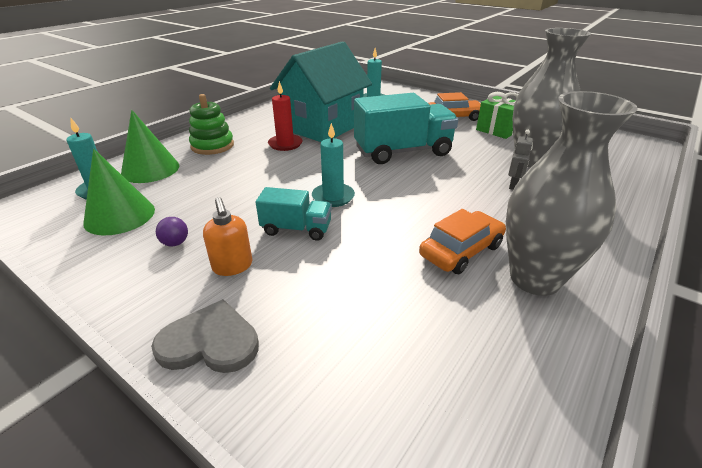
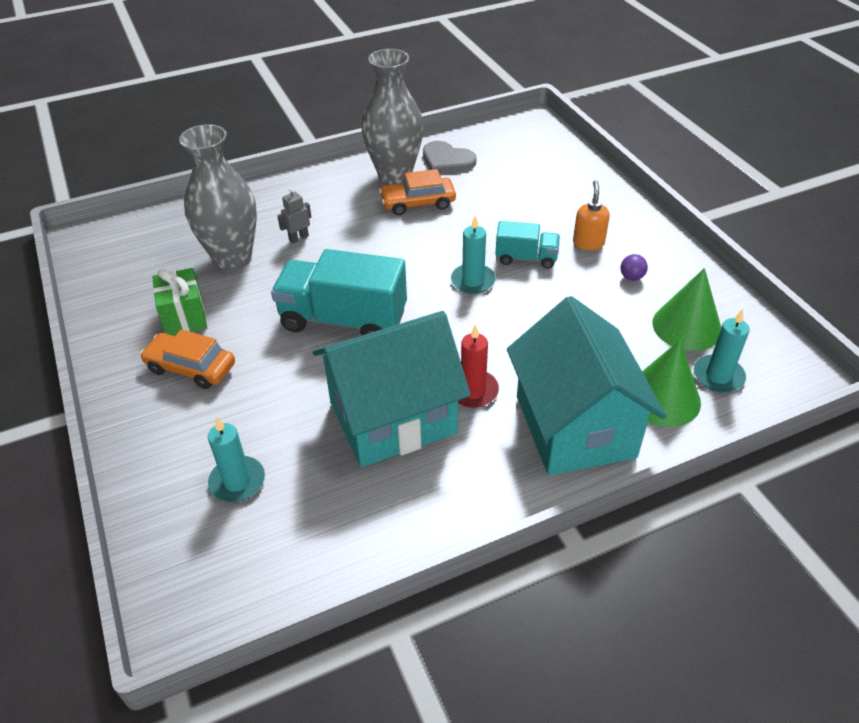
camera: 150 degrees left, 10 degrees up
(210, 342) = (612, 204): grey heart -> grey heart (447, 160)
(212, 146) = (575, 426): green stacking toy -> turquoise house
(296, 229) = (526, 258): turquoise truck -> turquoise truck turned 150 degrees clockwise

